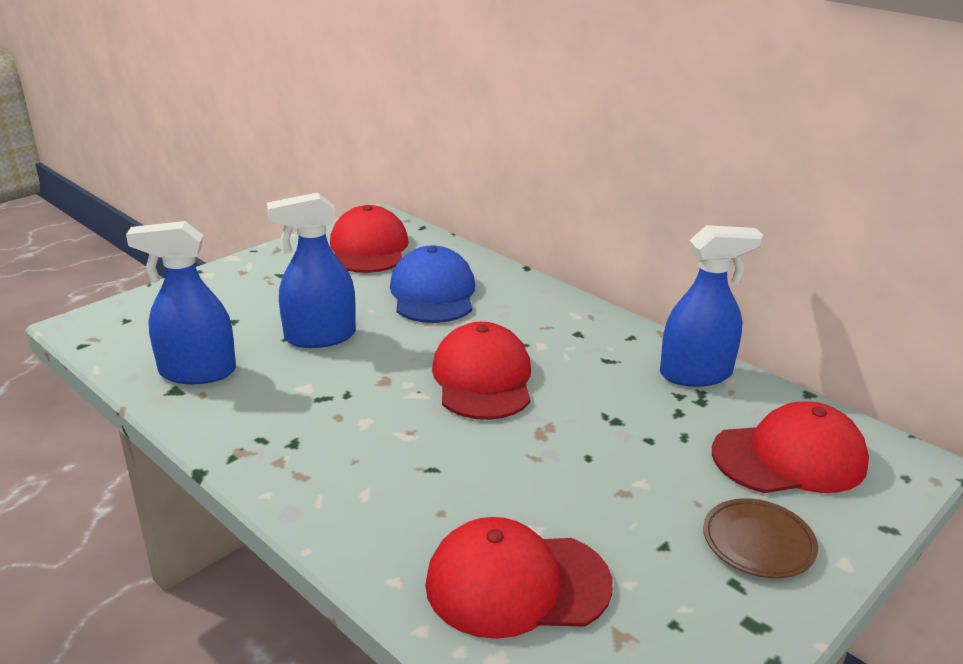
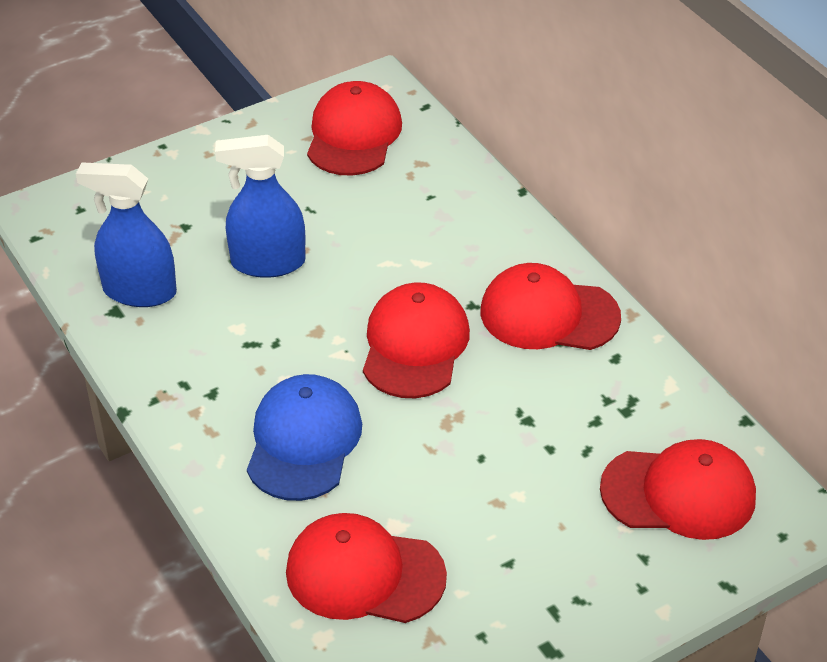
camera: 15 degrees right, 15 degrees up
(433, 293) = (403, 217): blue cap -> blue cap (303, 441)
(592, 342) = (549, 314): none -> red cap
(696, 374) = (639, 375): blue spray bottle -> none
(758, 542) = (595, 576): brown plate -> none

